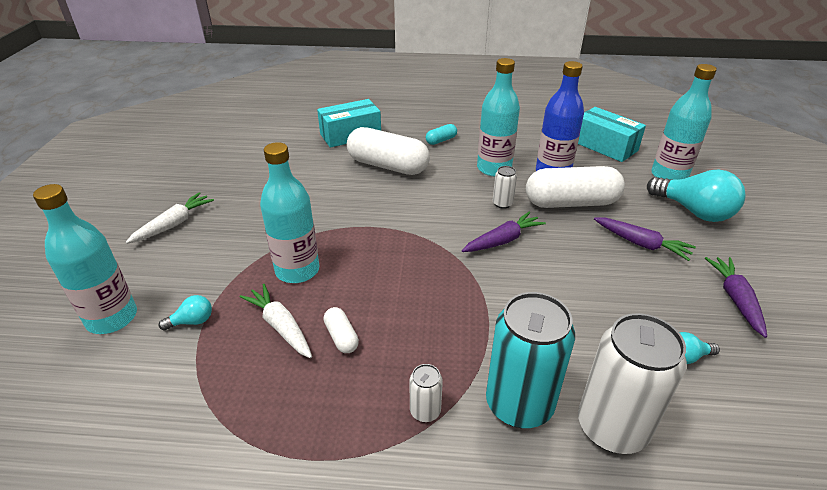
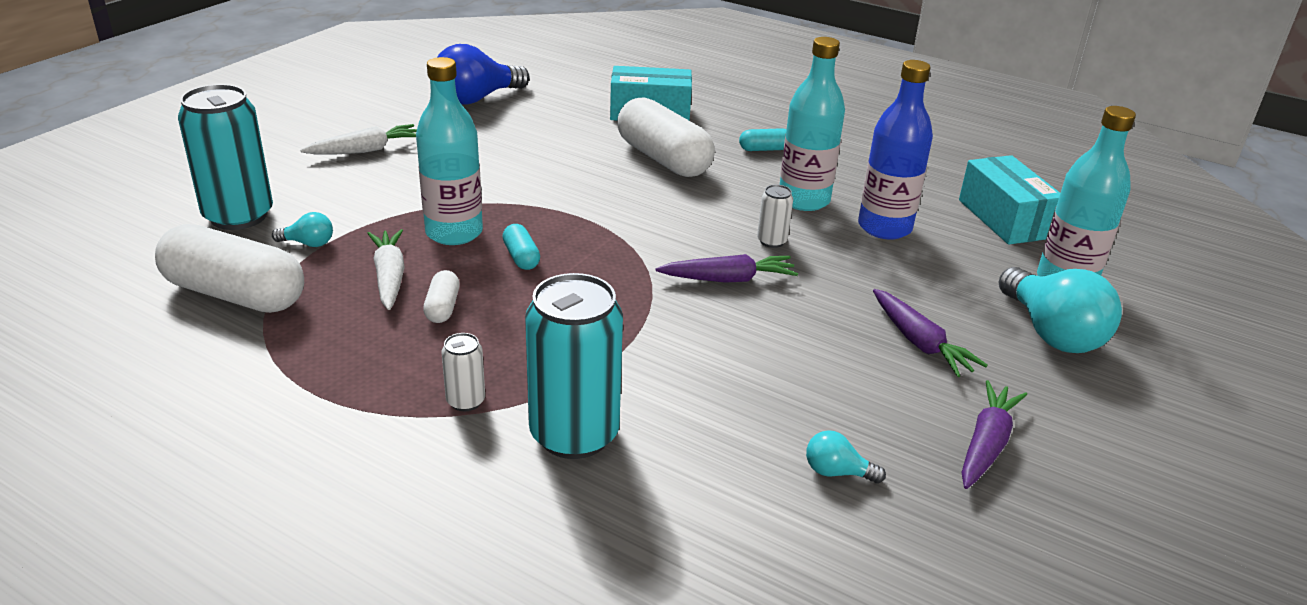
camera: 25 degrees right, 5 degrees down
(112, 318) = (238, 216): turquoise bottle -> turquoise can
(224, 157) = (477, 99): none -> blue light bulb
(361, 273) = (521, 257): none -> turquoise capsule
(571, 203) = (871, 268): white capsule -> white capsule (235, 294)
(612, 427) = (659, 495): white can -> none

